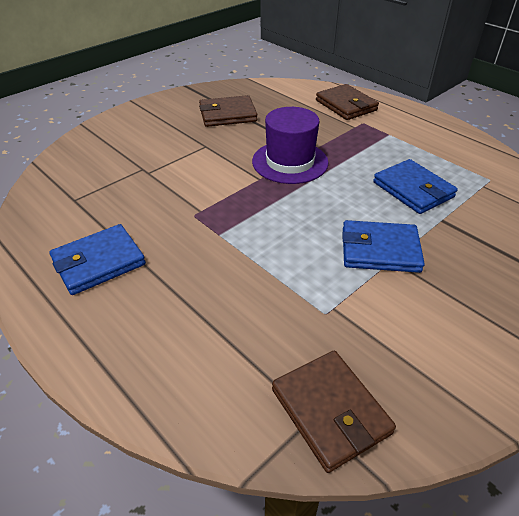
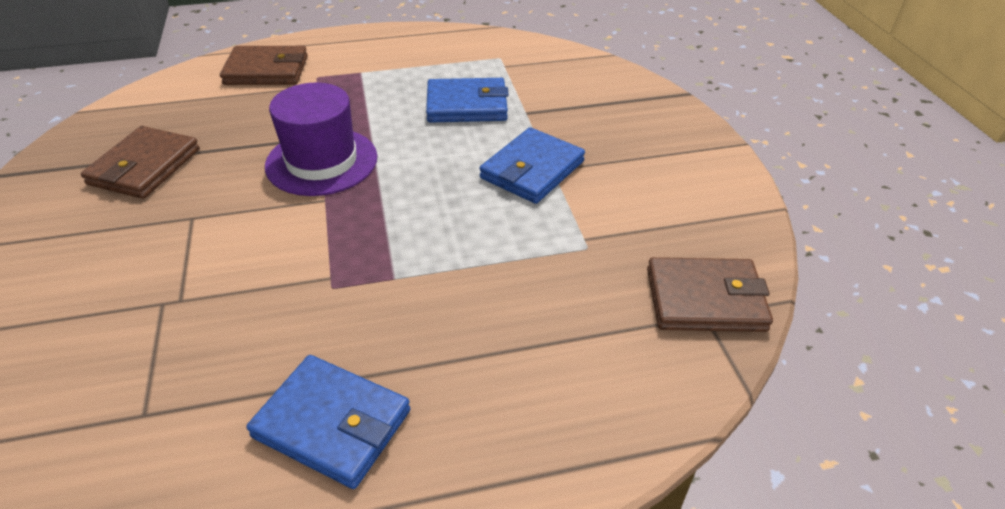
camera: 60 degrees left, 0 degrees up
(99, 262) = (332, 424): blue wallet -> blue wallet turned 60 degrees counterclockwise

